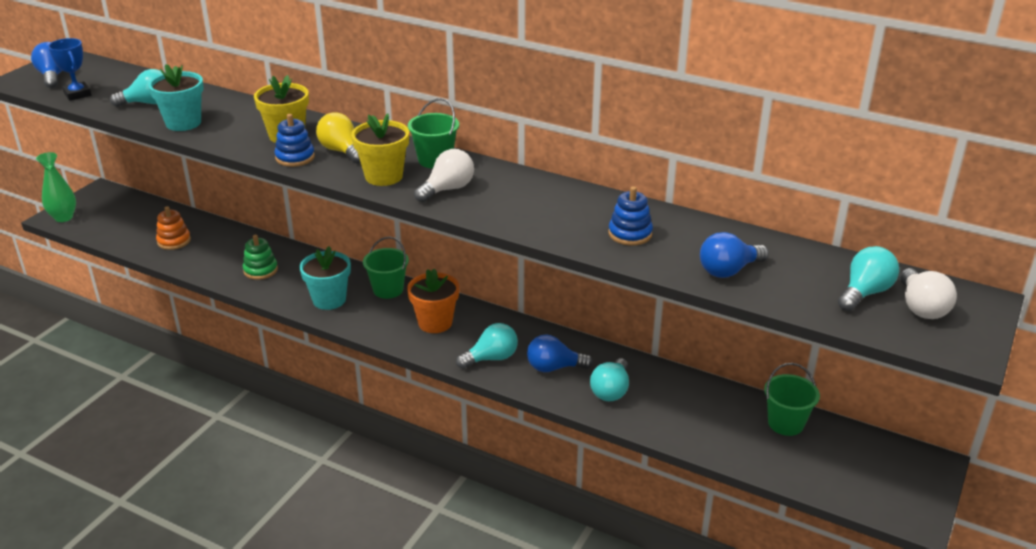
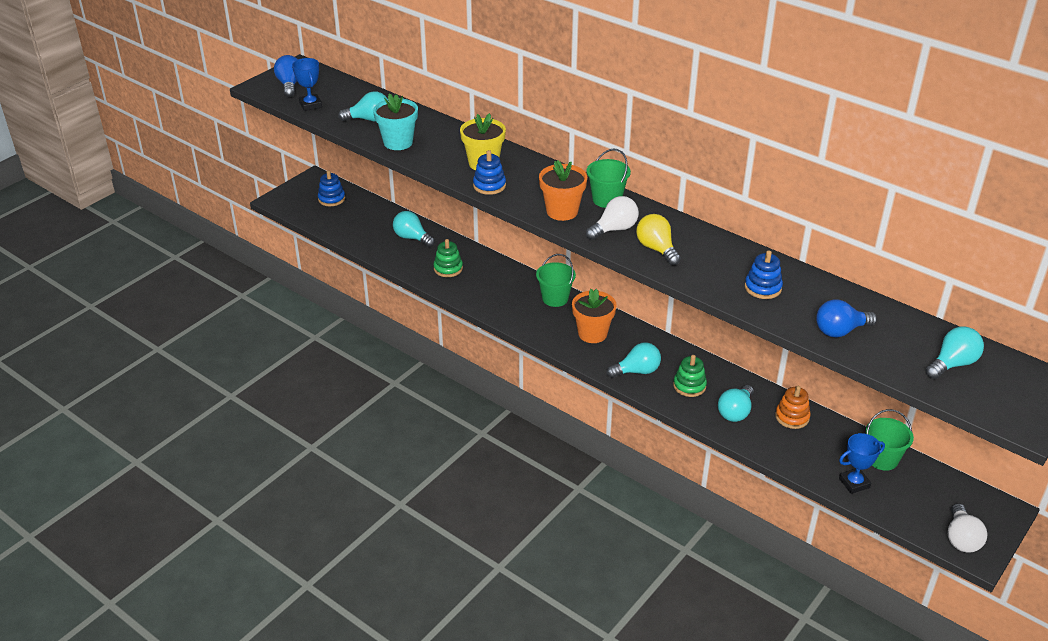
camera: 10 degrees right, 5 degrees up
(63, 217) = (284, 201): green vase -> none
(120, 210) = (331, 199): none -> blue stacking toy
(174, 241) = (376, 233): orange stacking toy -> orange stacking toy (792, 417)
(216, 242) = (412, 238): none -> turquoise light bulb
(329, 300) = (504, 302): turquoise flower pot -> none
(341, 151) = (528, 183): yellow light bulb -> yellow light bulb (656, 249)
(383, 176) = (562, 211): yellow flower pot -> orange flower pot
(554, 367) = (689, 386): blue light bulb -> green stacking toy
(760, 454) = (854, 483): none -> blue trophy
(921, 307) = (997, 383): white light bulb -> white light bulb (961, 539)

